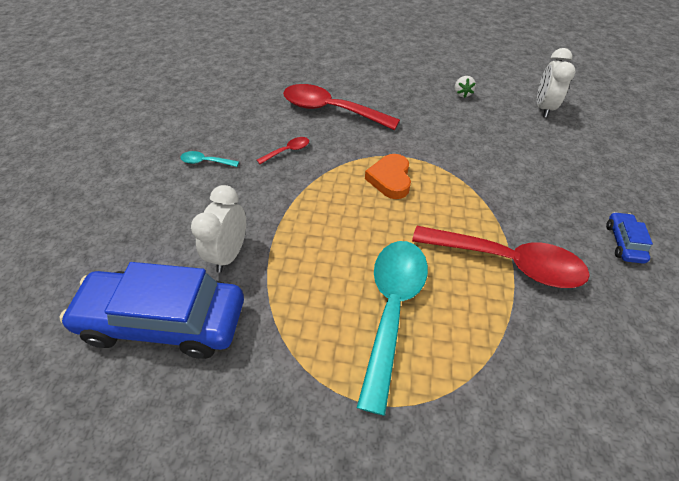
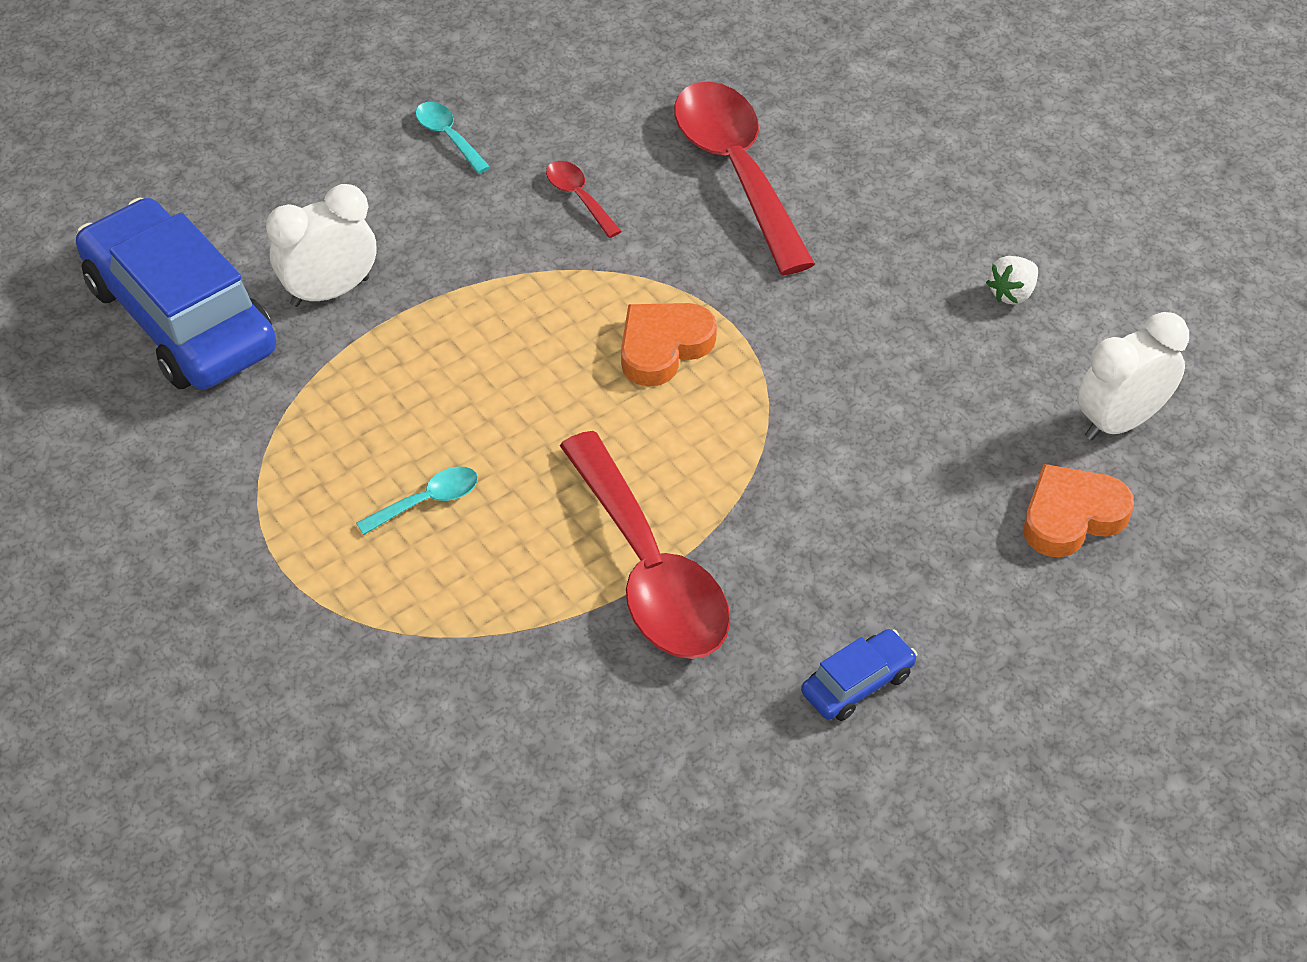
camera: 45 degrees right, 0 degrees up
(287, 151) = (579, 197): red spoon -> red spoon turned 135 degrees counterclockwise
(392, 309) = (427, 501): turquoise spoon -> turquoise spoon, size x0.43
(578, 141) = (1071, 516): none -> orange heart

